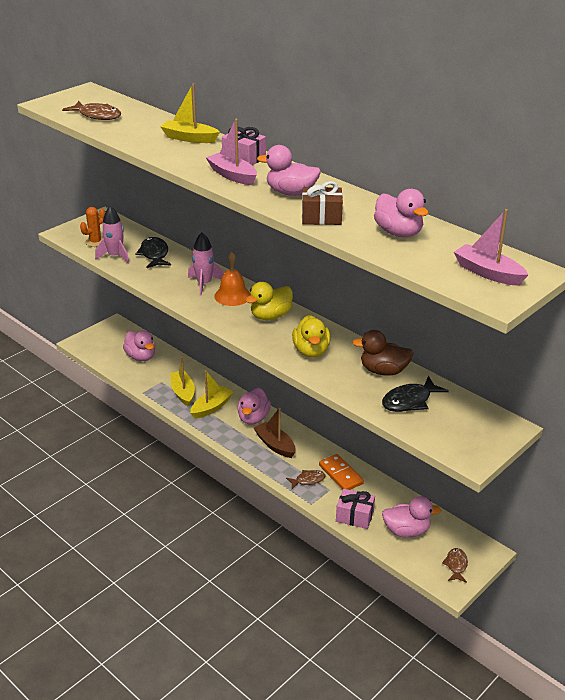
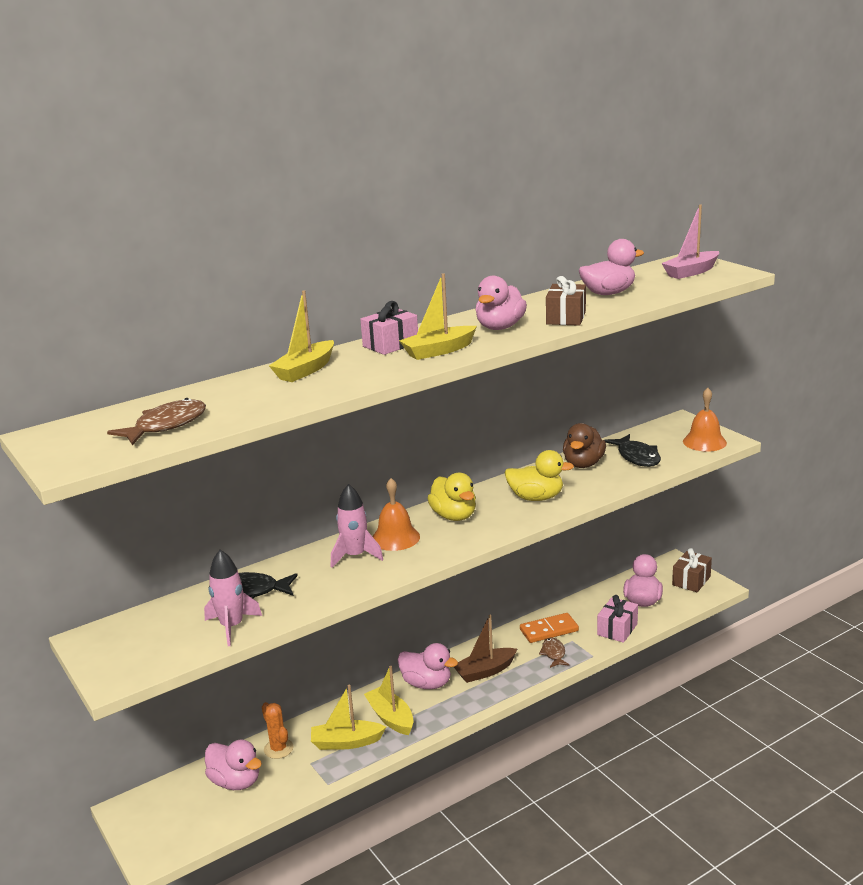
camera: 75 degrees left, 10 degrees down
(95, 242) = (172, 645): orange cactus -> orange cactus (278, 749)
(141, 357) = (235, 782): pink duck -> pink duck turned 60 degrees clockwise
(232, 175) = (439, 351): pink boat -> yellow boat
(456, 565) = (691, 581): brown fish -> brown gift
(462, 443) = (704, 442): none -> orange bell

